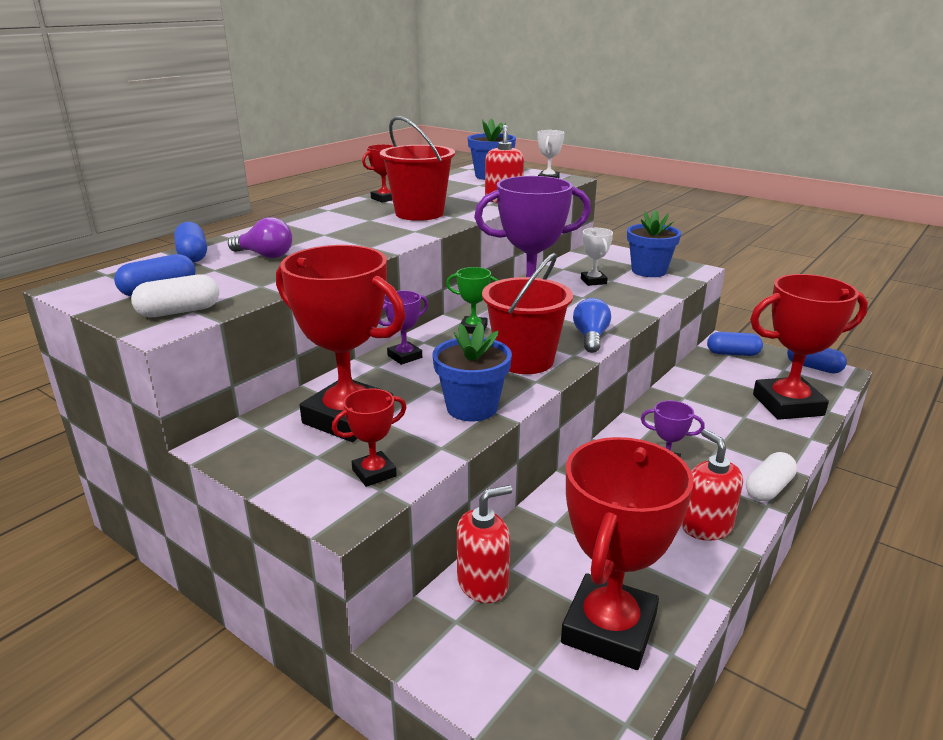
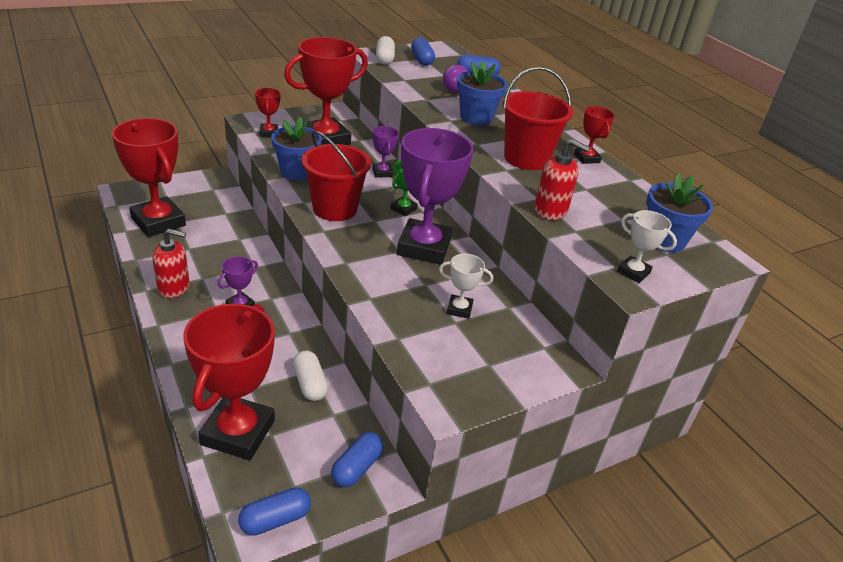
camera: 110 degrees right, 10 degrees up
(483, 583) = (225, 203): red soap dispenser -> none
(590, 338) = (342, 249): blue light bulb -> none
(649, 271) = (464, 364): blue flower pot -> blue flower pot (476, 118)
(768, 488) = (169, 336): white capsule -> white capsule (310, 384)

